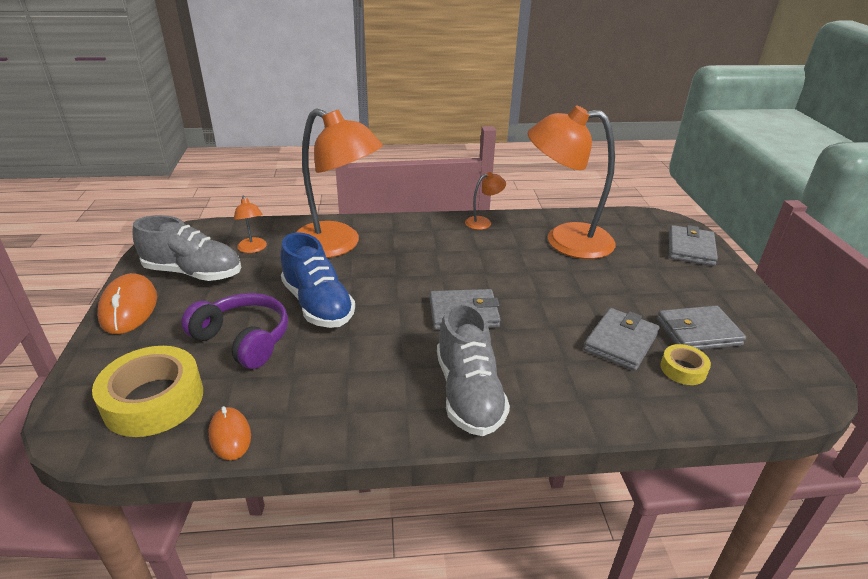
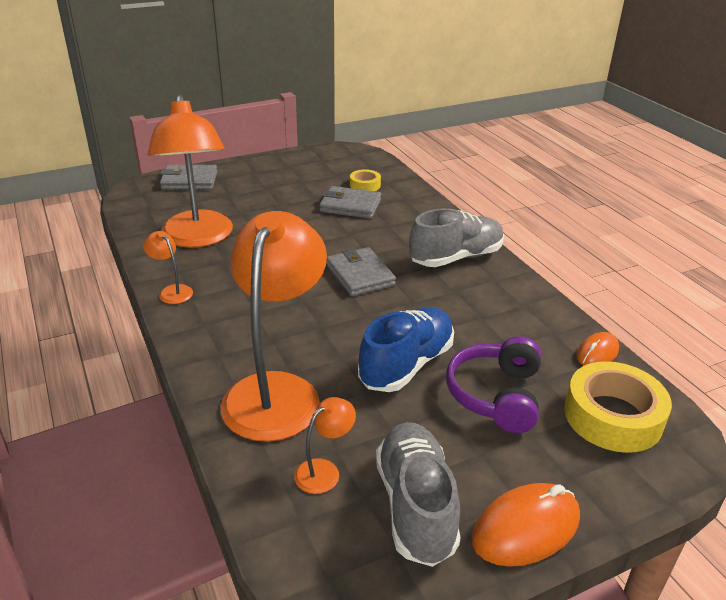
camera: 110 degrees left, 0 degrees up
(698, 332) = (317, 180): grey wallet -> none

